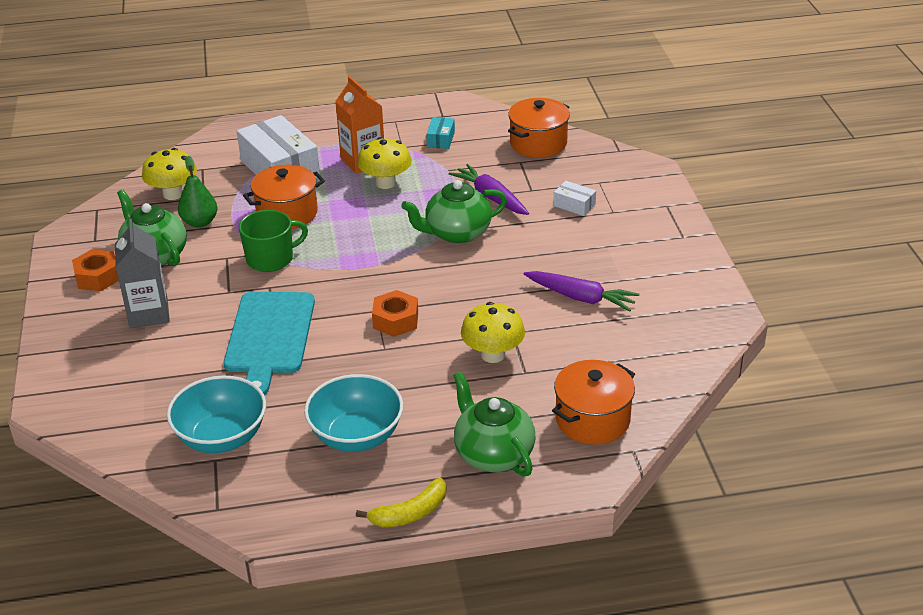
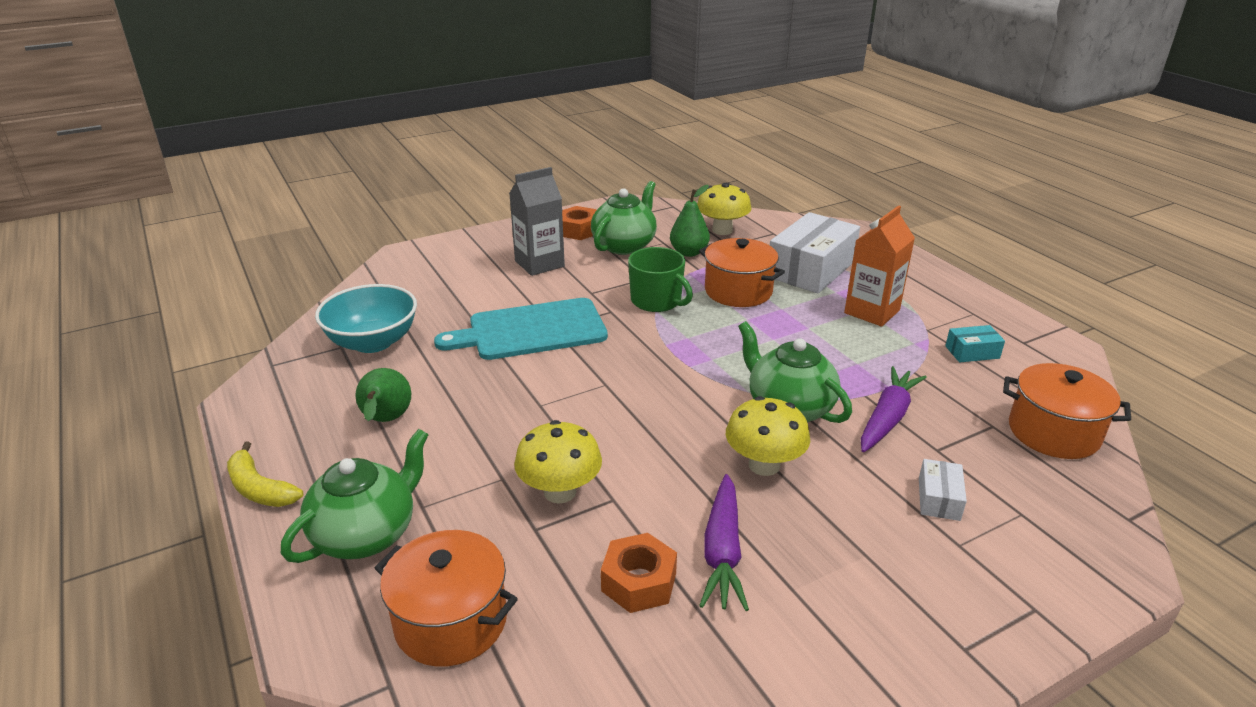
camera: 70 degrees right, 5 degrees down
(356, 436) = (386, 421): turquoise bowl -> green pear
(386, 183) = (845, 335): yellow mushroom -> yellow mushroom (764, 465)
(395, 320) = (593, 401): orange nut -> orange nut (639, 582)

